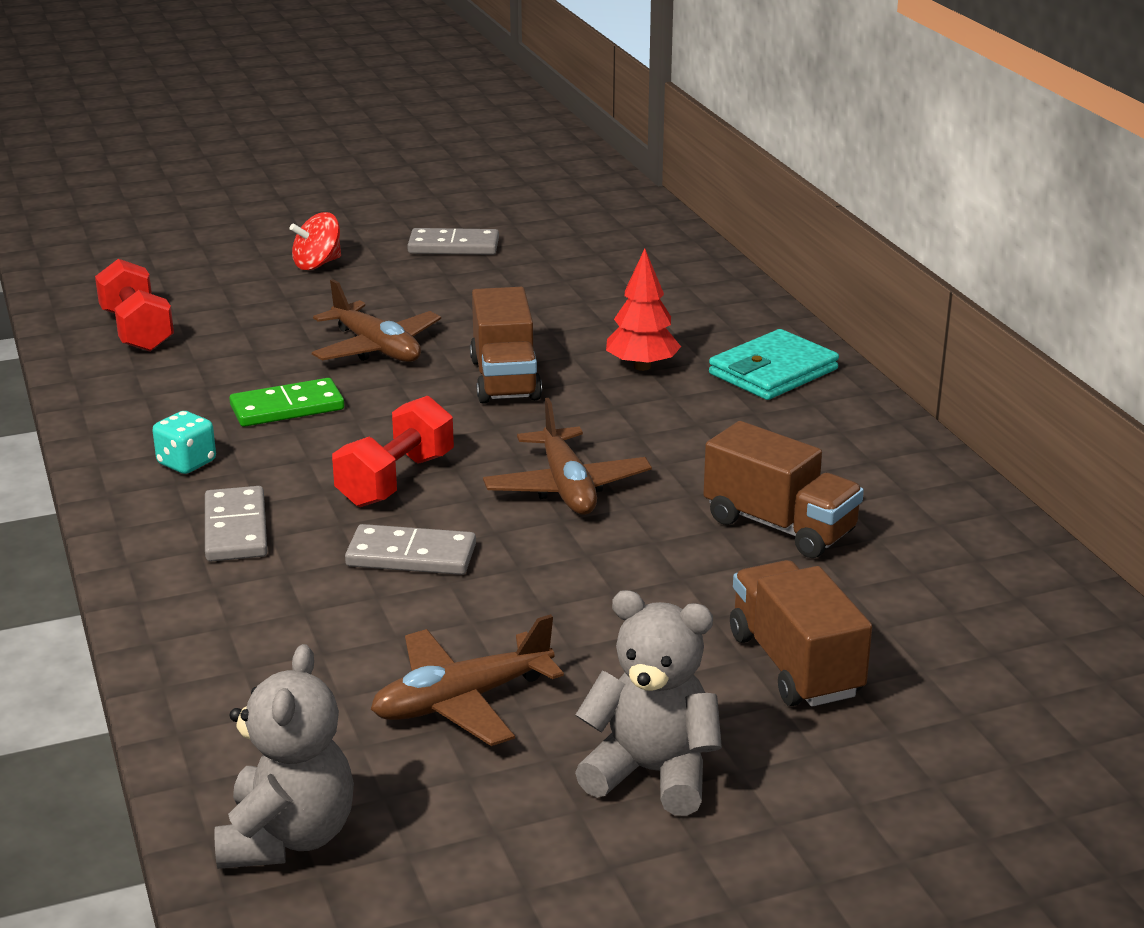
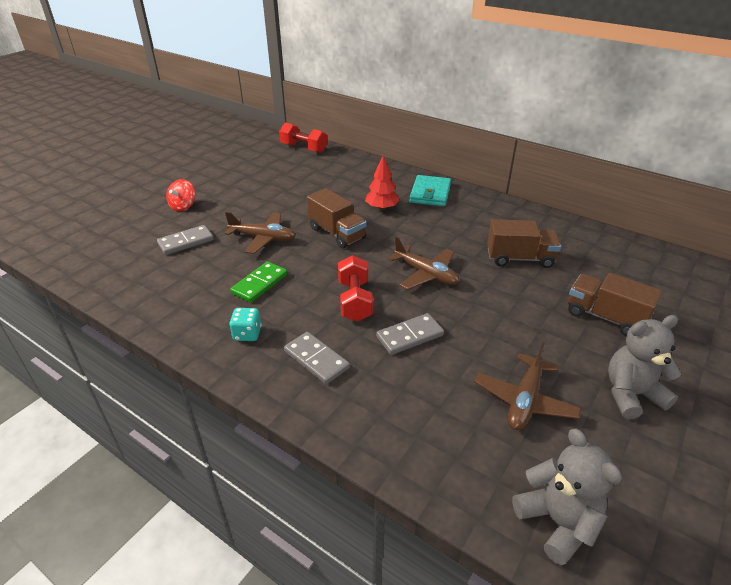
camera: 35 degrees left, 10 degrees up
(137, 331) = (132, 271): red dumbbell -> red dumbbell (304, 148)
(453, 246) = (236, 179): grey domino -> grey domino (186, 242)

